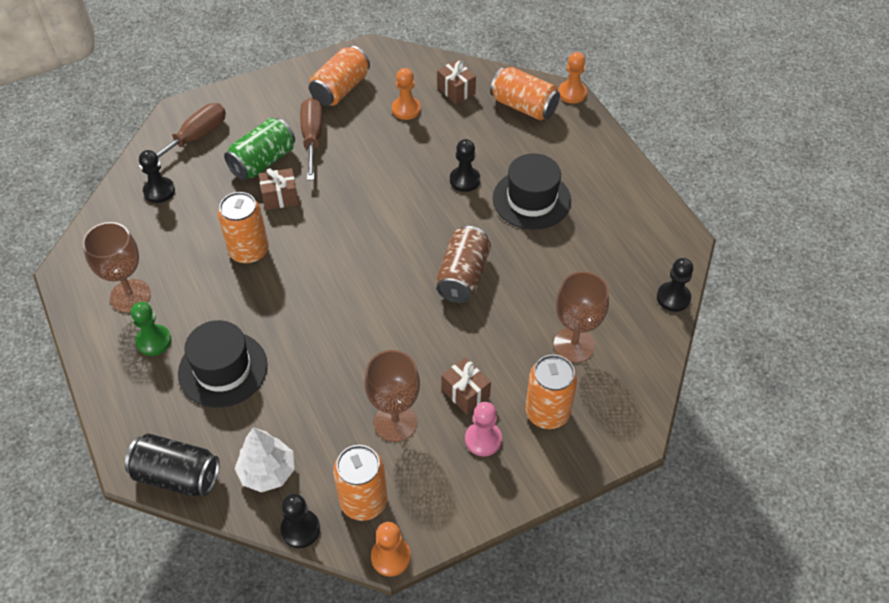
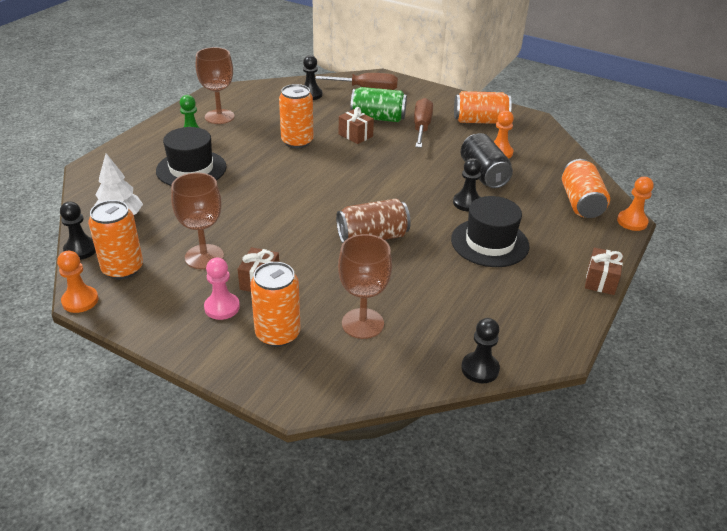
camera: 55 degrees right, 15 degrees down
(177, 475) = (94, 185): black can -> black can (483, 174)
(312, 138) = (421, 127): brown screwdriver -> brown screwdriver turned 45 degrees counterclockwise
(456, 90) = (549, 166): brown gift -> brown gift (600, 281)

